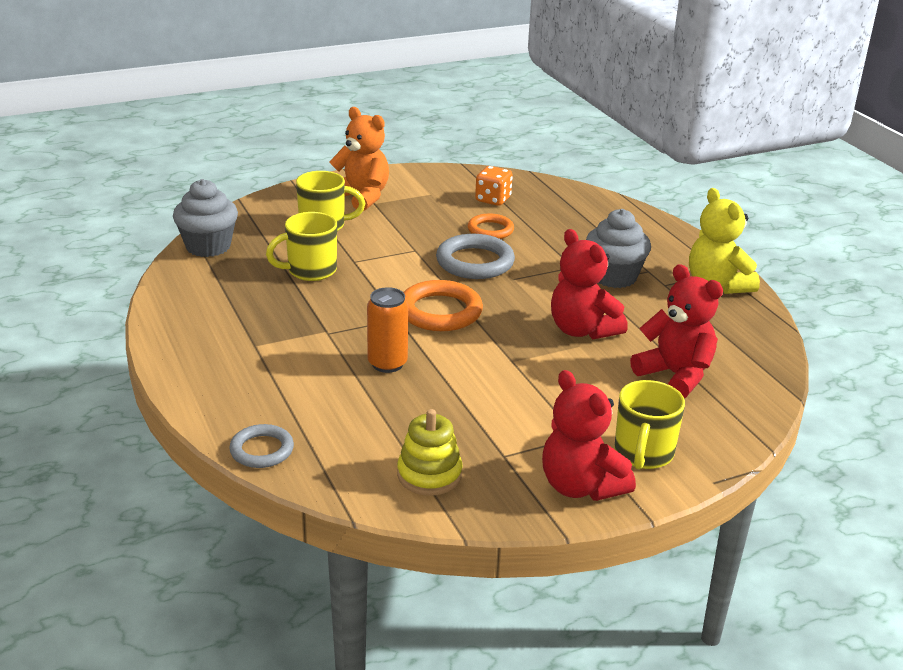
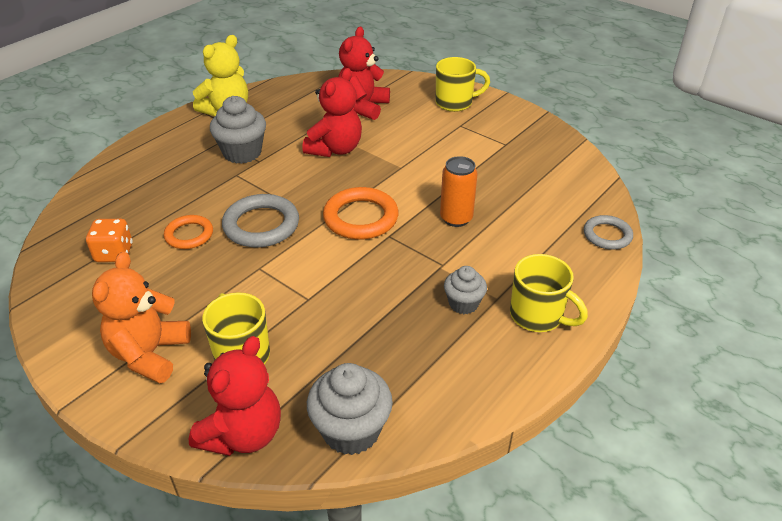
camera: 115 degrees left, 10 degrees up
(268, 326) = (463, 303): none -> grey cupcake
(310, 271) = (348, 320): yellow mug -> yellow mug (538, 316)
(429, 475) = (552, 163): yellow stacking toy -> none
(581, 486) = (504, 115): red teddy bear -> red teddy bear (243, 434)

